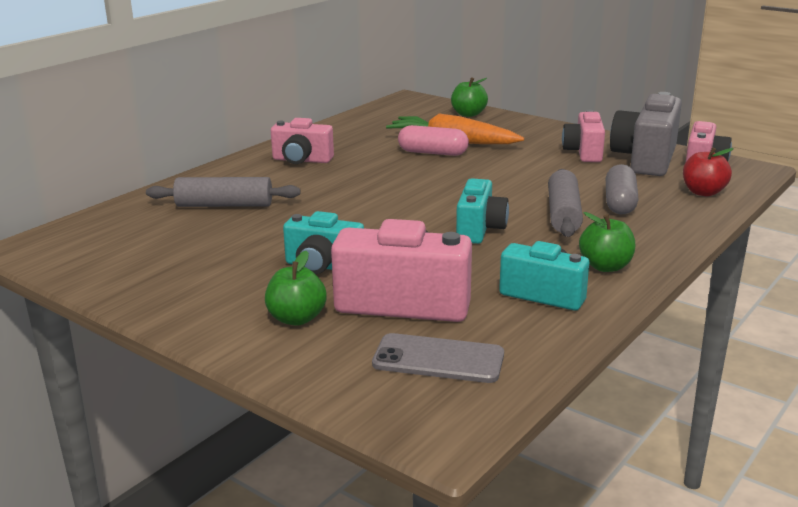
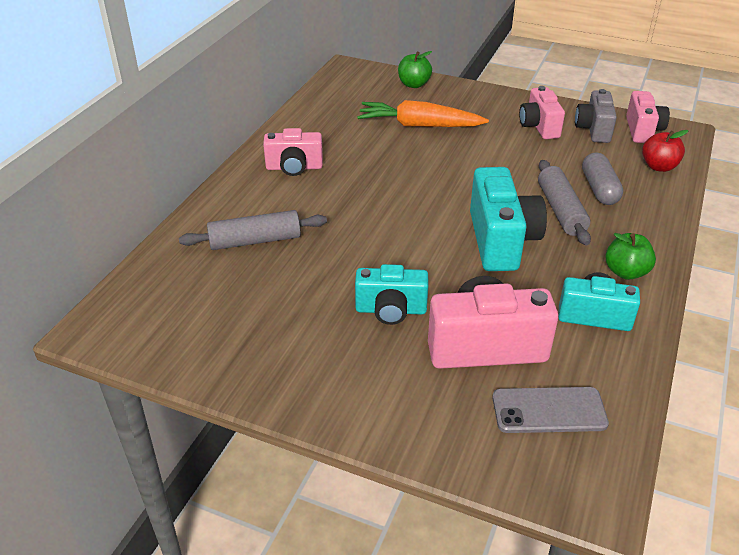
camera: 15 degrees left, 15 degrees up
(296, 318) = (404, 382): green apple -> none
(433, 153) = (409, 142): pink capsule -> none
(479, 229) = (501, 241): turquoise camera -> turquoise camera, size x1.56
(645, 159) = (593, 129): grey camera -> grey camera, size x0.64

